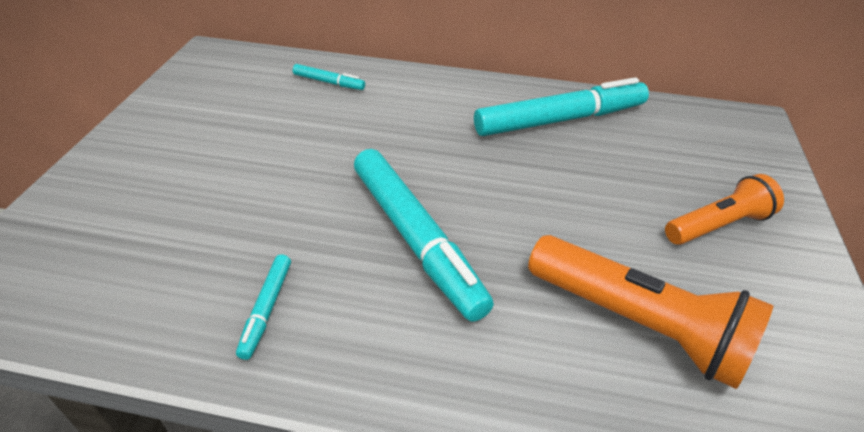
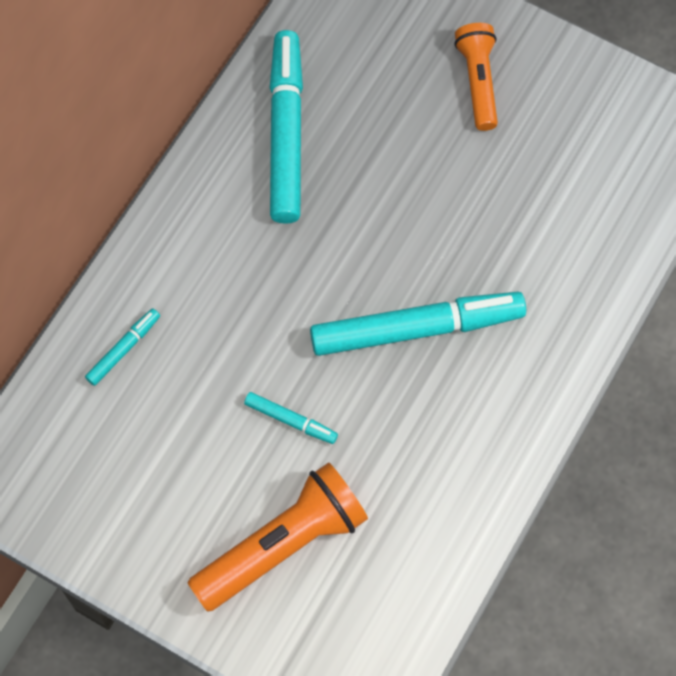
camera: 70 degrees left, 25 degrees up
(267, 309) = (459, 462): turquoise marker -> turquoise marker (291, 420)
(638, 324) = (555, 200): orange flashlight -> orange flashlight (283, 545)

